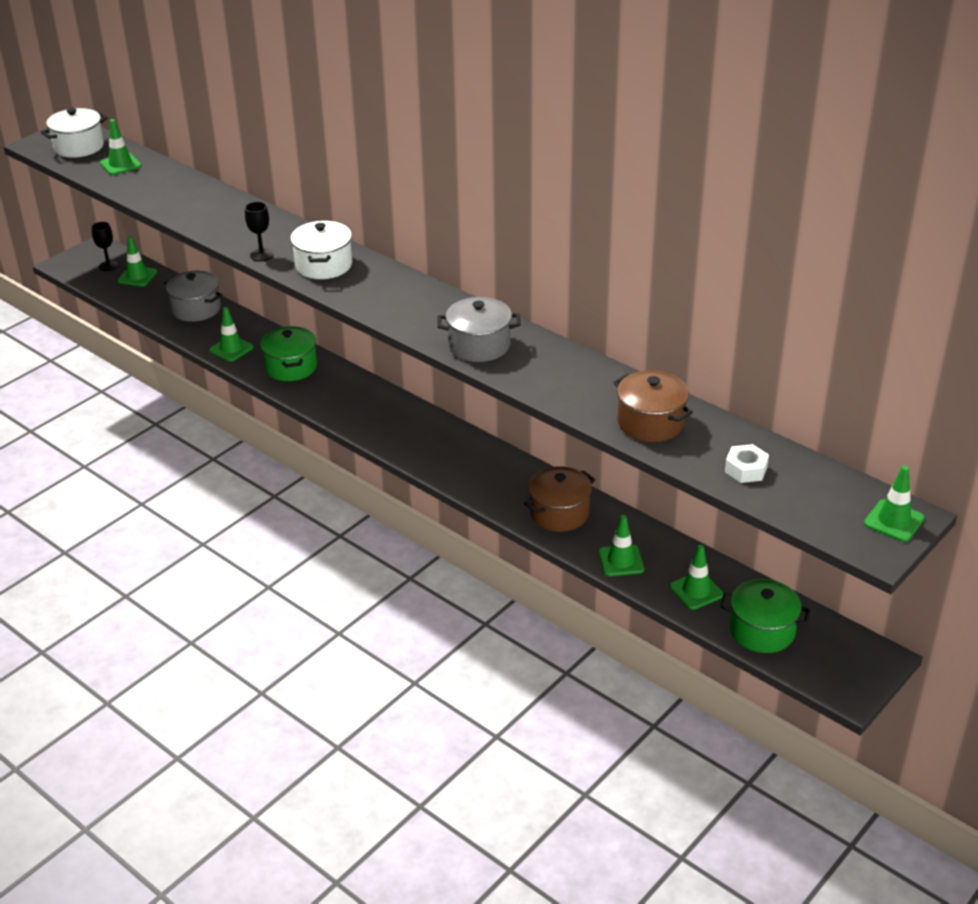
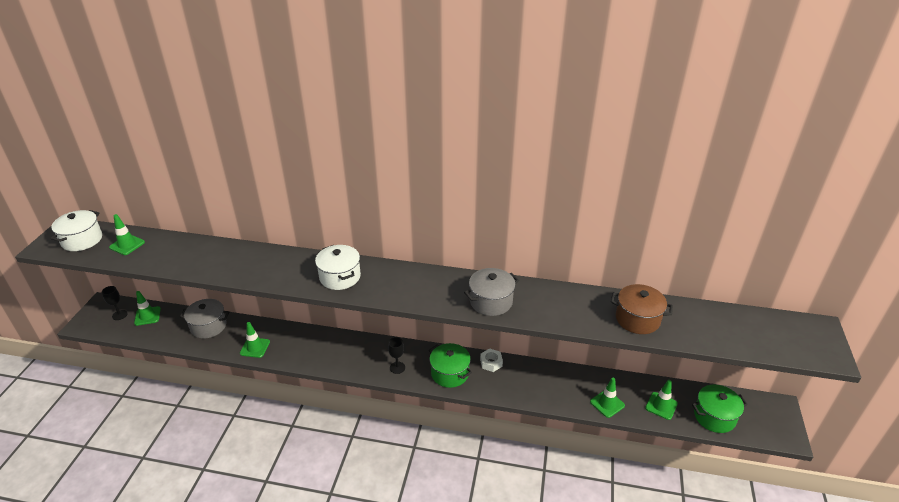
camera: 30 degrees left, 0 degrees up
(261, 255) = (290, 283): black goblet -> black goblet (397, 367)
(291, 367) = (306, 346): green pot -> green pot (450, 373)
(559, 513) = (548, 385): brown pot -> none
(746, 469) = (716, 331): white nut -> white nut (491, 363)
(894, 521) = (817, 334): green traffic cone -> none

